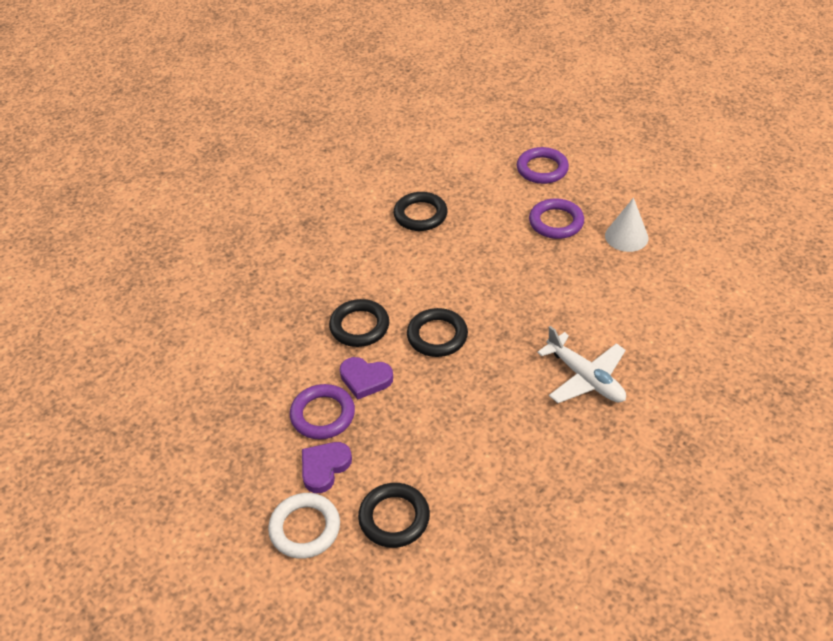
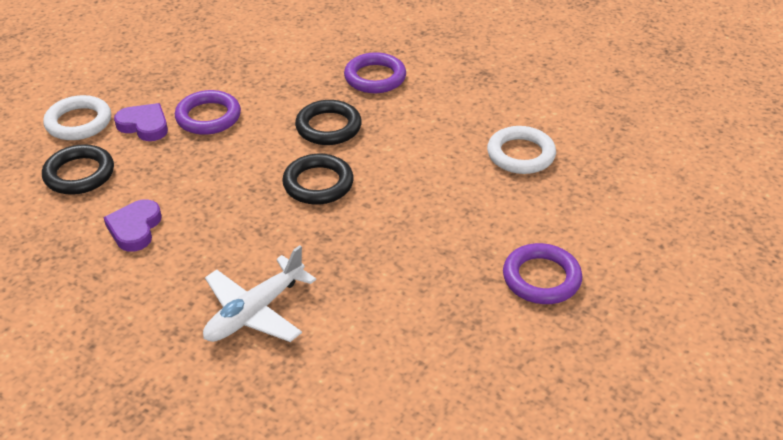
camera: 80 degrees right, 5 degrees down
(365, 379) = (254, 139): purple heart -> purple heart (135, 228)
(420, 215) = (520, 154): black ring -> white ring
(542, 169) = (655, 260): purple ring -> purple ring (375, 77)
(626, 236) = (530, 356): white cone -> none

